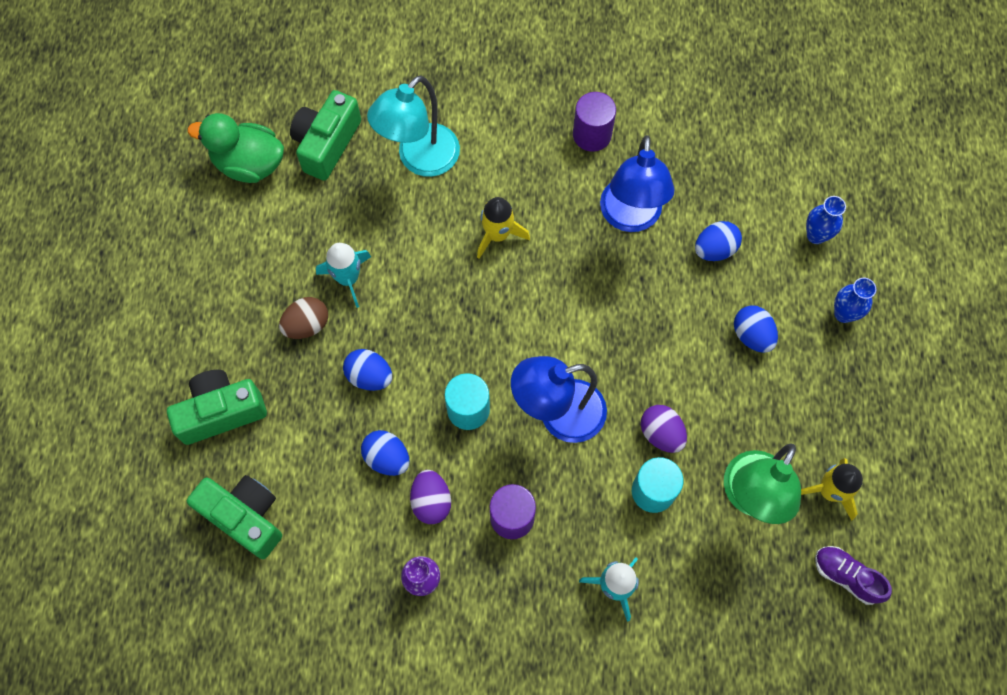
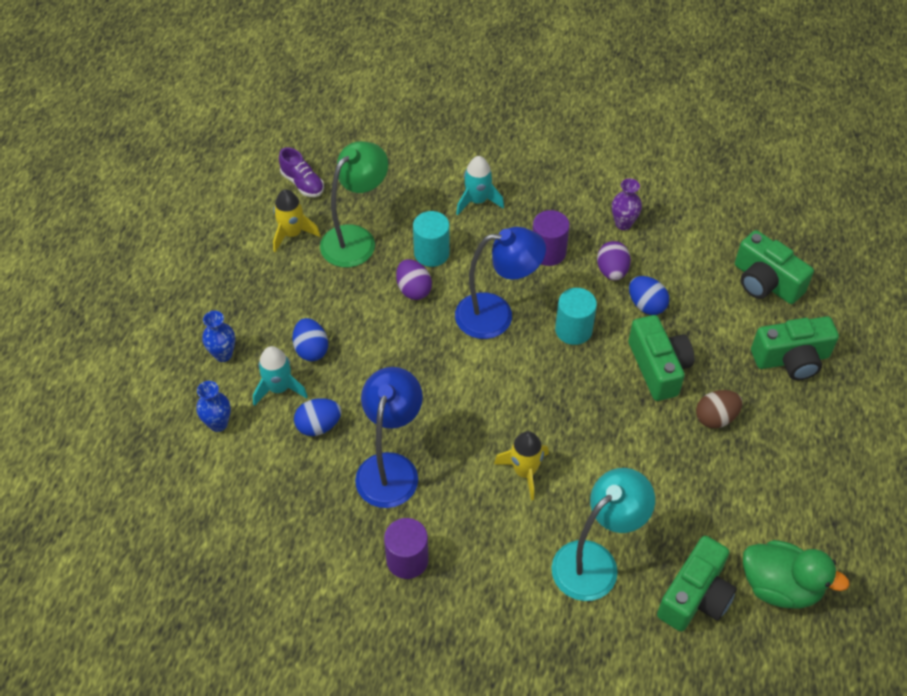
camera: 170 degrees left, 15 degrees down
(348, 278) = (675, 453): turquoise rocket -> turquoise rocket (279, 388)
(369, 376) = (658, 367): blue egg -> green camera

